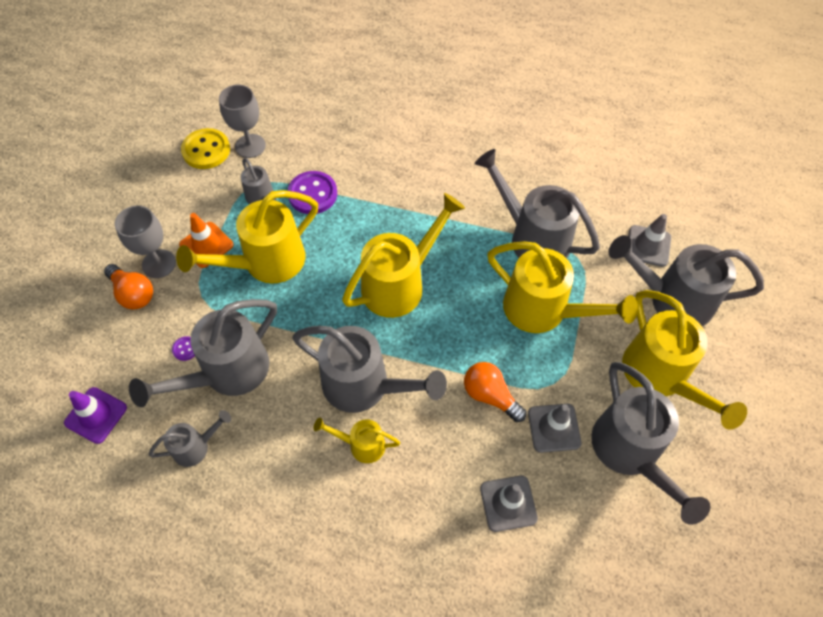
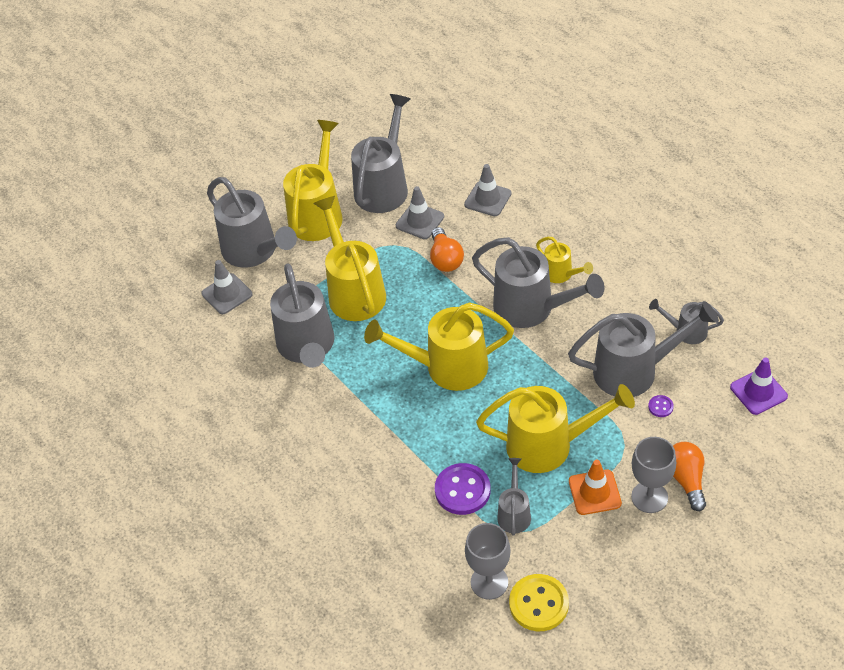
camera: 140 degrees left, 10 degrees down
(365, 386) = (532, 309): grey watering can -> grey watering can turned 150 degrees clockwise

